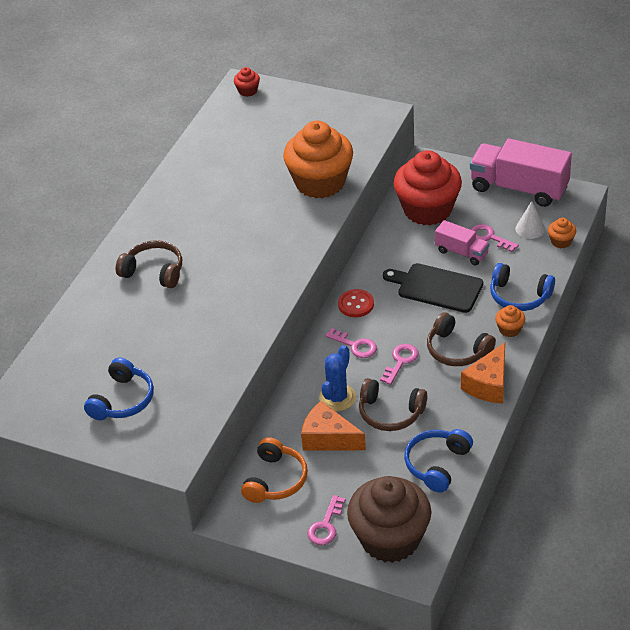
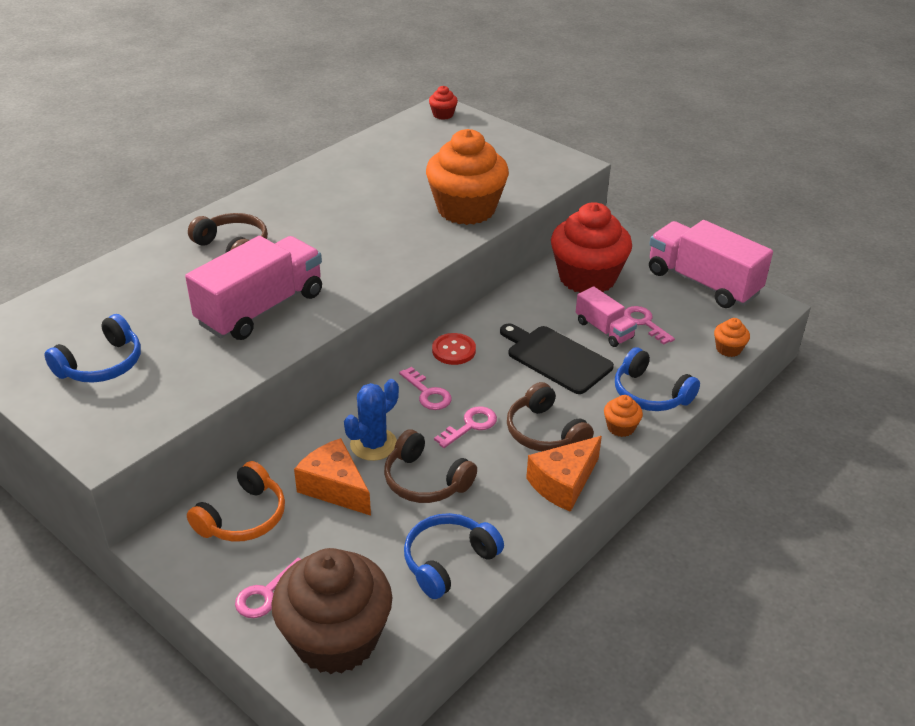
camera: 15 degrees right, 5 degrees down
(213, 318) = (261, 309): none -> pink truck
(530, 229) = (697, 326): white cone -> none

